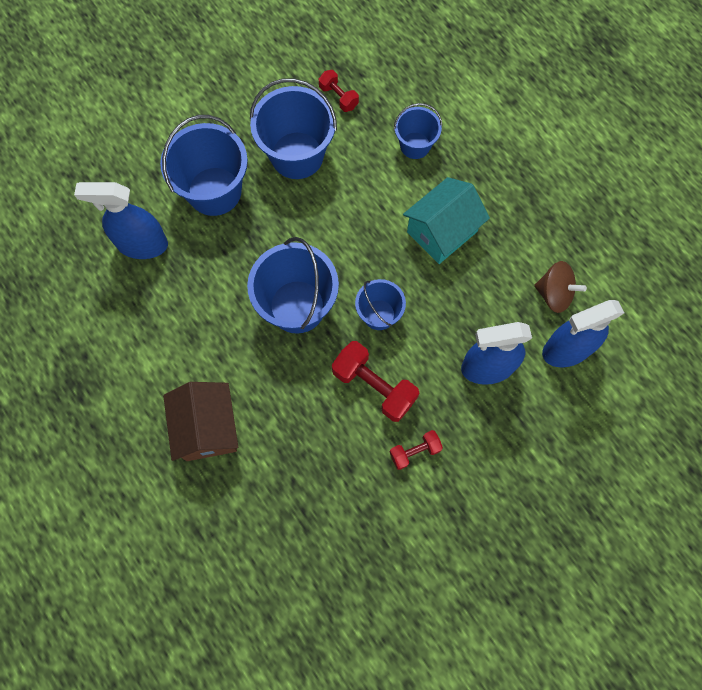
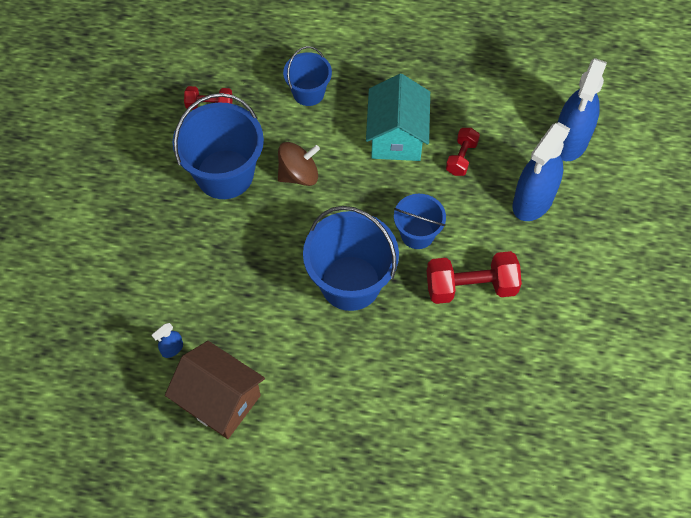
camera: 45 degrees left, 10 degrees down
(142, 244) = (172, 349): blue spray bottle -> blue spray bottle, size x0.41
(207, 428) = (383, 435): brown house -> brown house (219, 400)
(214, 191) = (187, 256): blue bucket -> none
(414, 451) = (549, 305): red dumbbell -> red dumbbell (461, 158)
(554, 294) = (520, 112): brown spinning top -> brown spinning top (298, 174)

